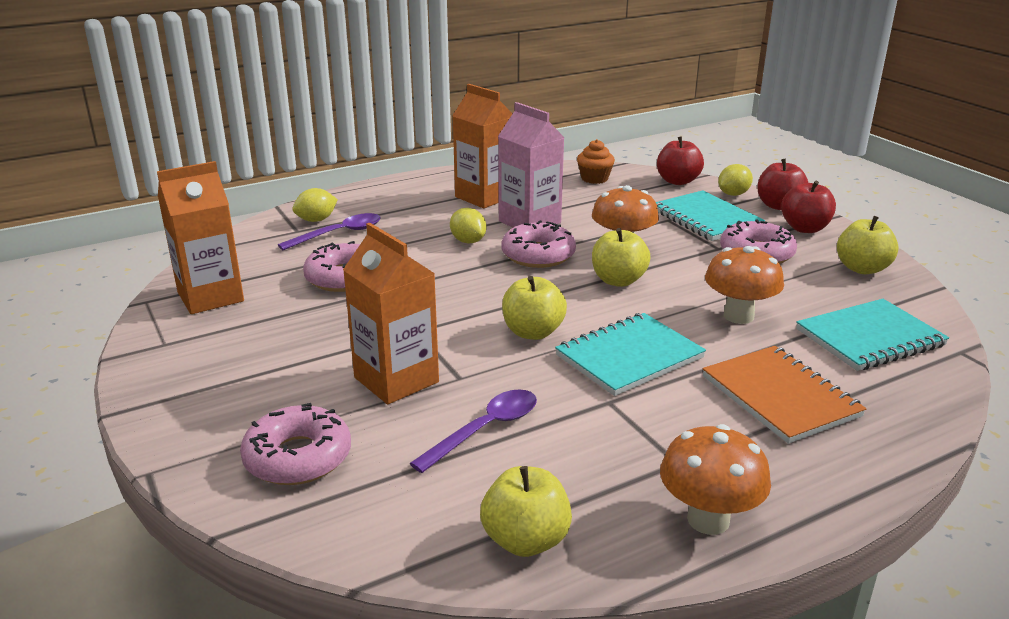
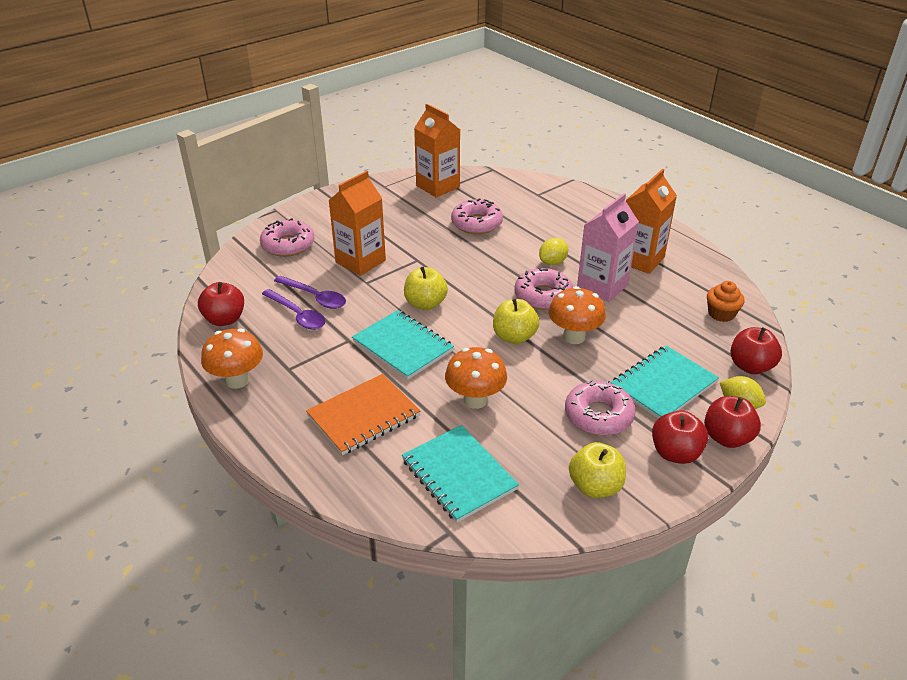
camera: 80 degrees right, 10 degrees up
(316, 220) = (557, 198): yellow lemon -> none
(339, 234) = (539, 210): purple spoon -> purple spoon (297, 315)
(526, 540) = (225, 319): yellow apple -> red apple

